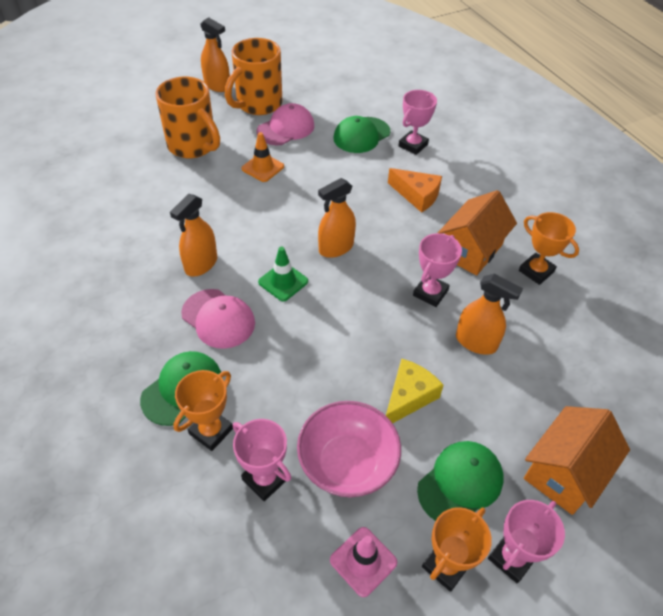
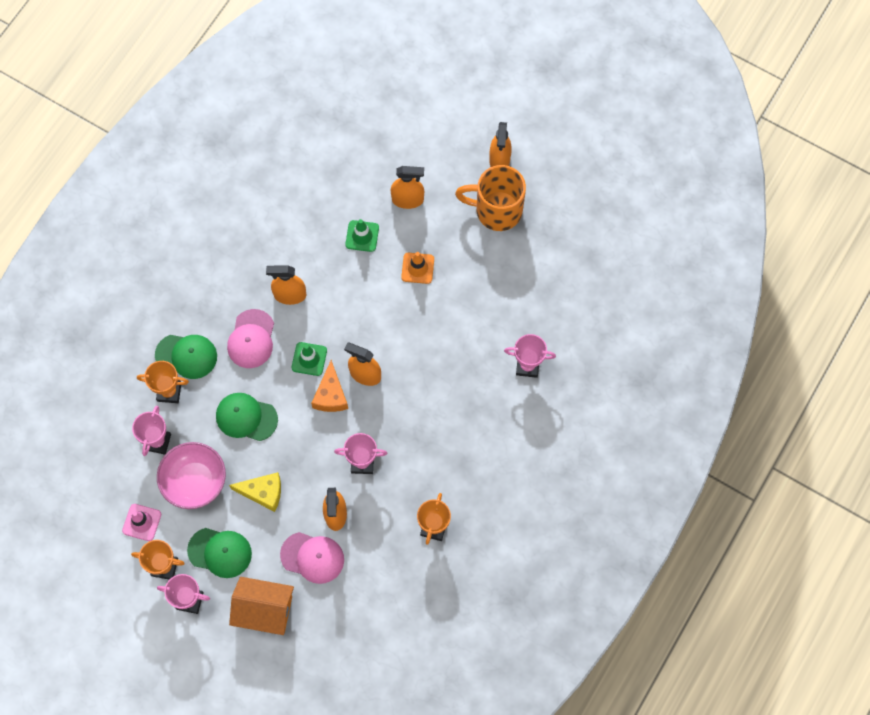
camera: 60 degrees right, 20 degrees up
(193, 146) = (407, 199): orange mug -> orange spray bottle
(195, 187) = (362, 236): none -> green traffic cone
(286, 128) = (479, 253): pink cap -> pink cap (312, 557)
(361, 135) = (512, 318): green cap -> green cap (246, 417)
(417, 195) = (463, 402): orange cheese -> orange cheese (330, 395)
(471, 250) = (426, 471): orange house -> none

